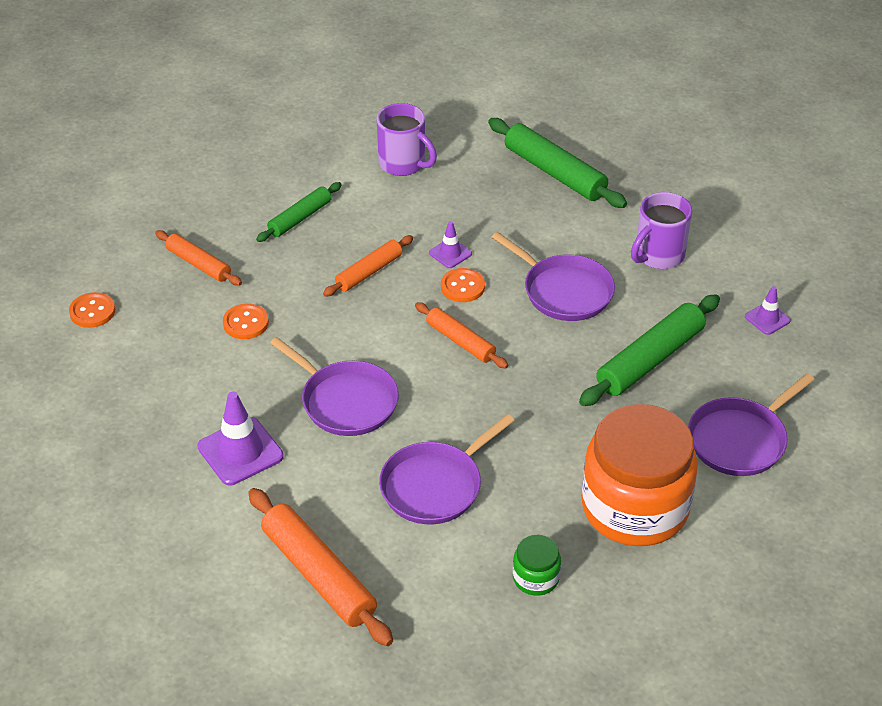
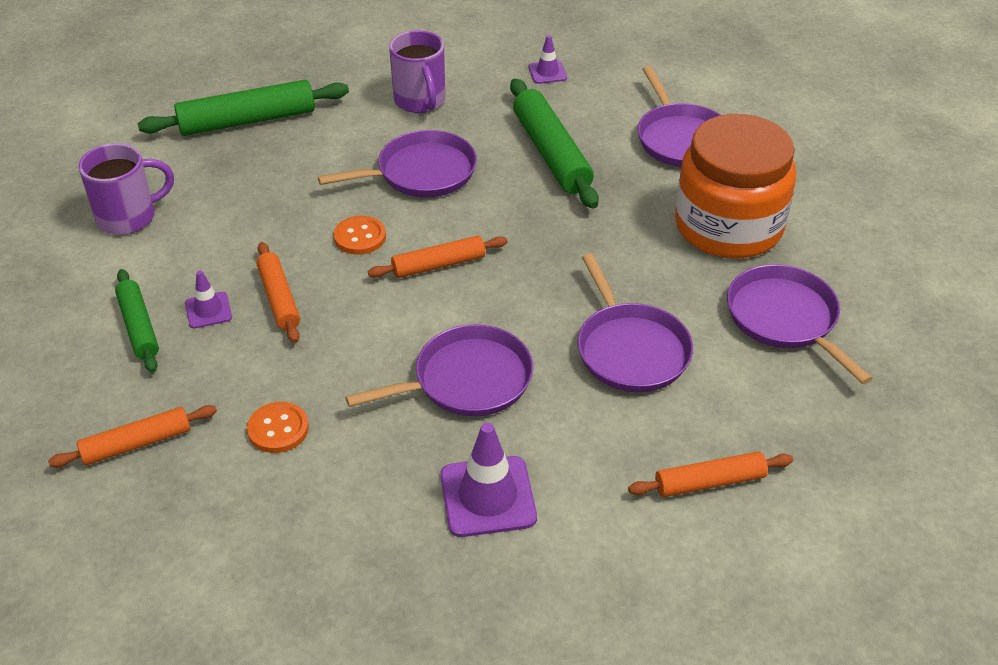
camera: 65 degrees left, 0 degrees up
(92, 311) = (133, 582): orange button -> none
(318, 574) = (709, 482): orange rolling pin -> orange rolling pin, size x0.61
(450, 253) = (302, 229): purple traffic cone -> purple traffic cone (208, 310)
(536, 578) = (785, 319): green jar -> purple pan

